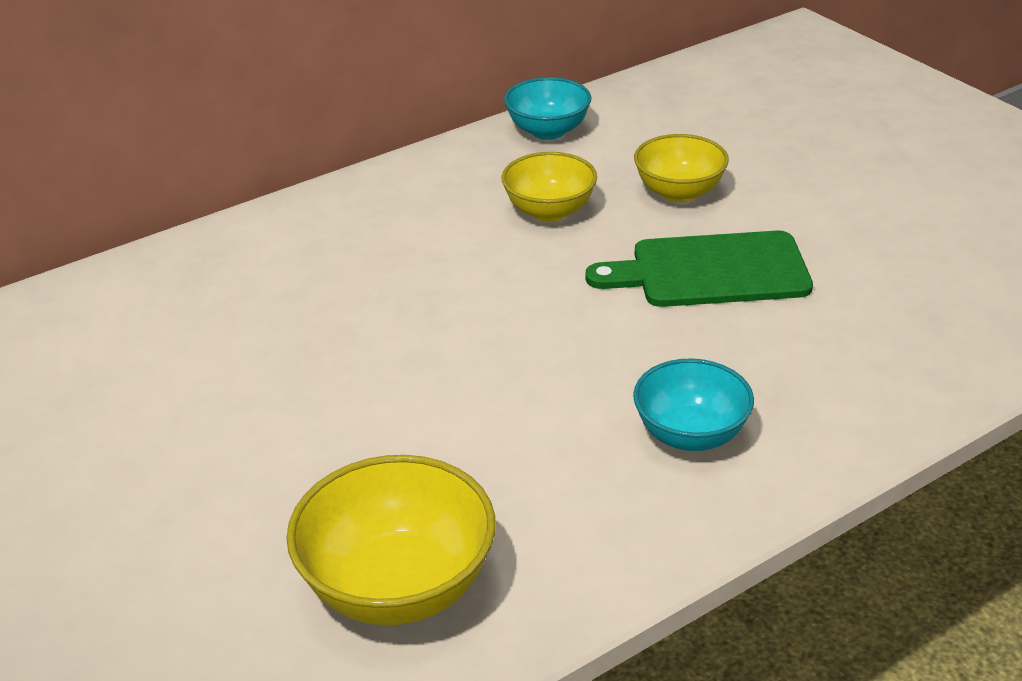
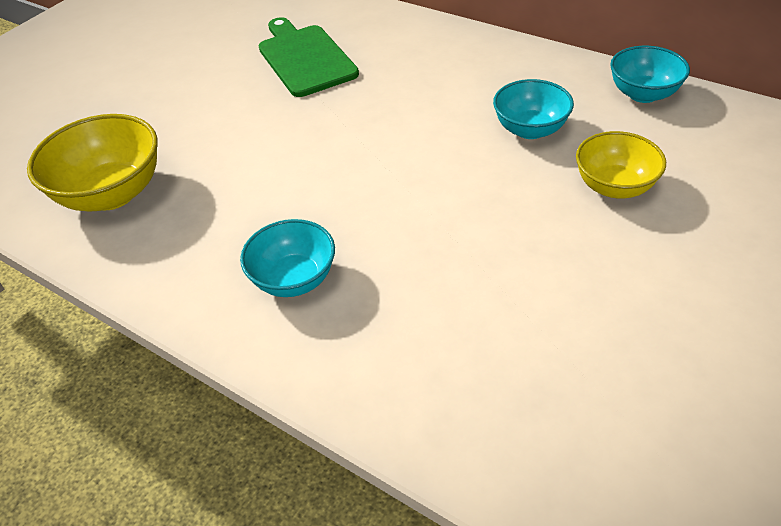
camera: 70 degrees right, 10 degrees up
(549, 211) = (530, 129): yellow bowl -> turquoise bowl
(711, 271) = (510, 235): green cutting board -> green cutting board (305, 58)

